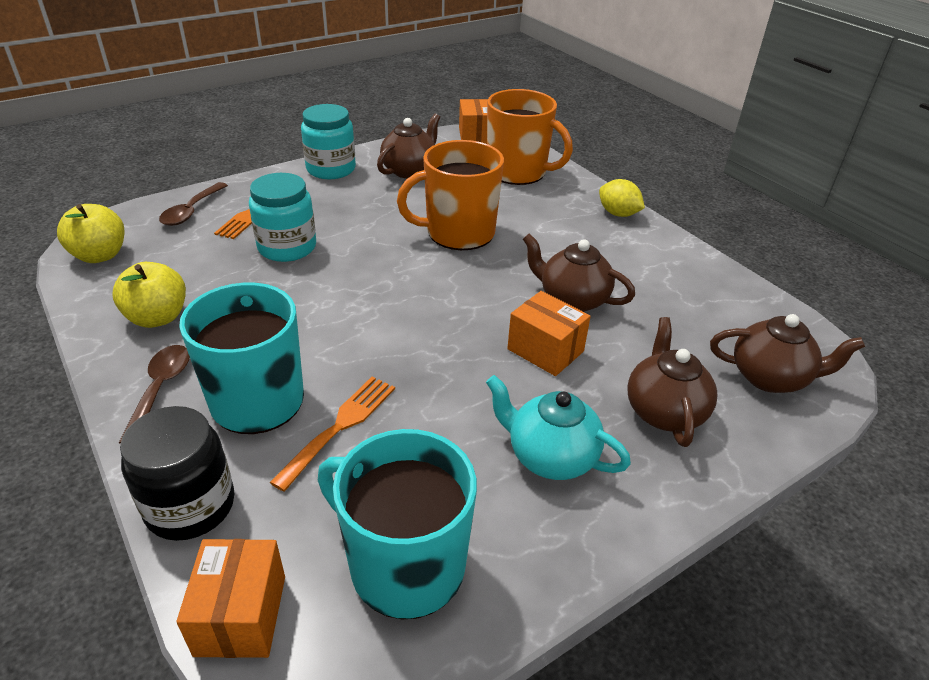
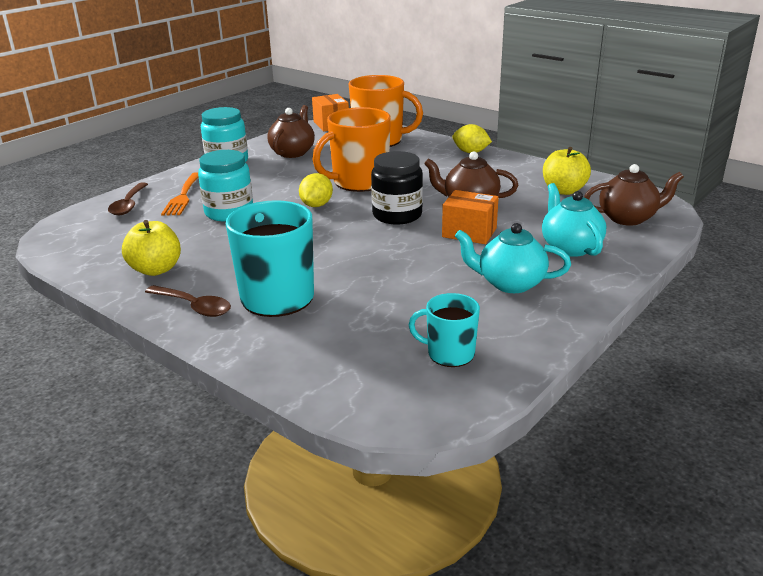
camera: 15 degrees left, 10 degrees down
(100, 255) = (72, 243): yellow apple -> yellow apple (563, 190)
(160, 389) = (194, 307): brown spoon -> brown spoon turned 135 degrees clockwise
(190, 506) = (272, 359): black jar -> black jar (397, 215)
(241, 615) = (354, 400): orange box -> none
(340, 426) = (350, 298): orange fork -> none
(389, 259) = (316, 205): none -> yellow lemon
(404, 565) = (449, 354): turquoise mug -> turquoise mug, size x0.56
(664, 411) = (570, 247): brown teapot -> turquoise teapot

